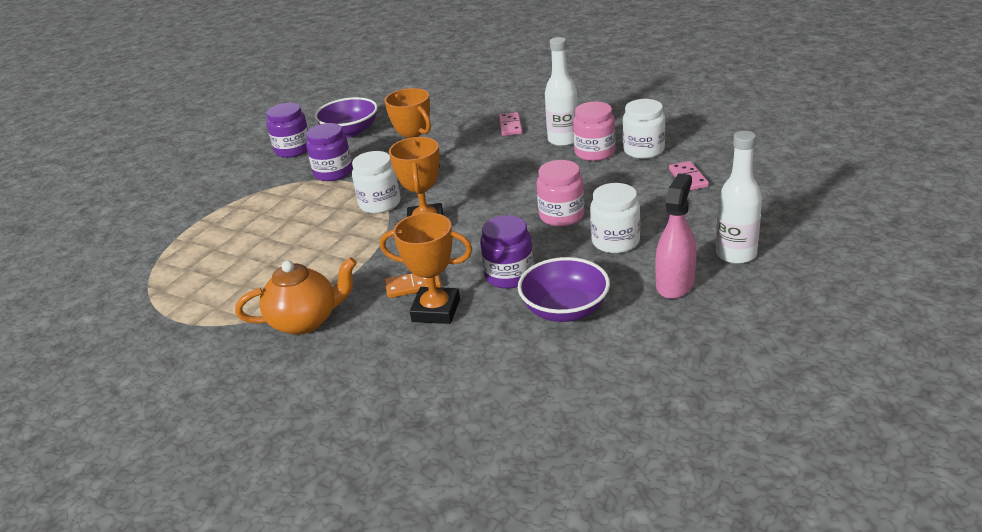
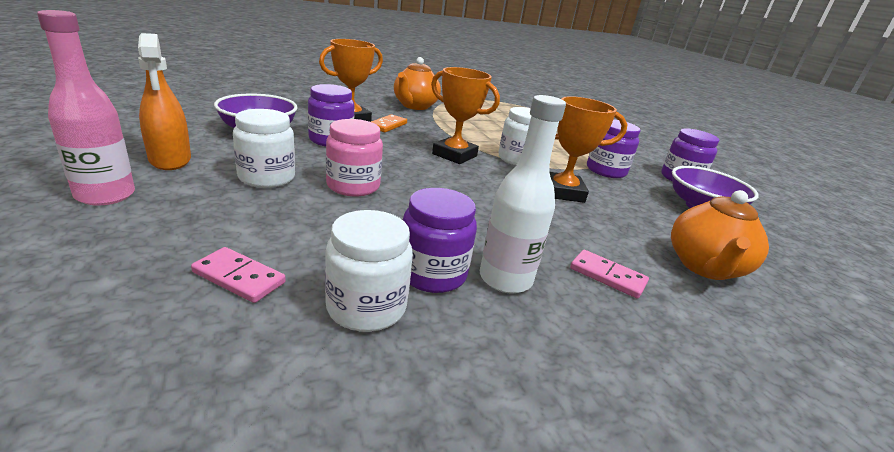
camera: 120 degrees right, 5 degrees down
(450, 113) = (704, 267): none -> orange teapot
(594, 152) = (432, 274): pink jar -> purple jar
(675, 284) = (170, 160): pink spray bottle -> orange spray bottle
(736, 254) = (105, 195): white bottle -> pink bottle

